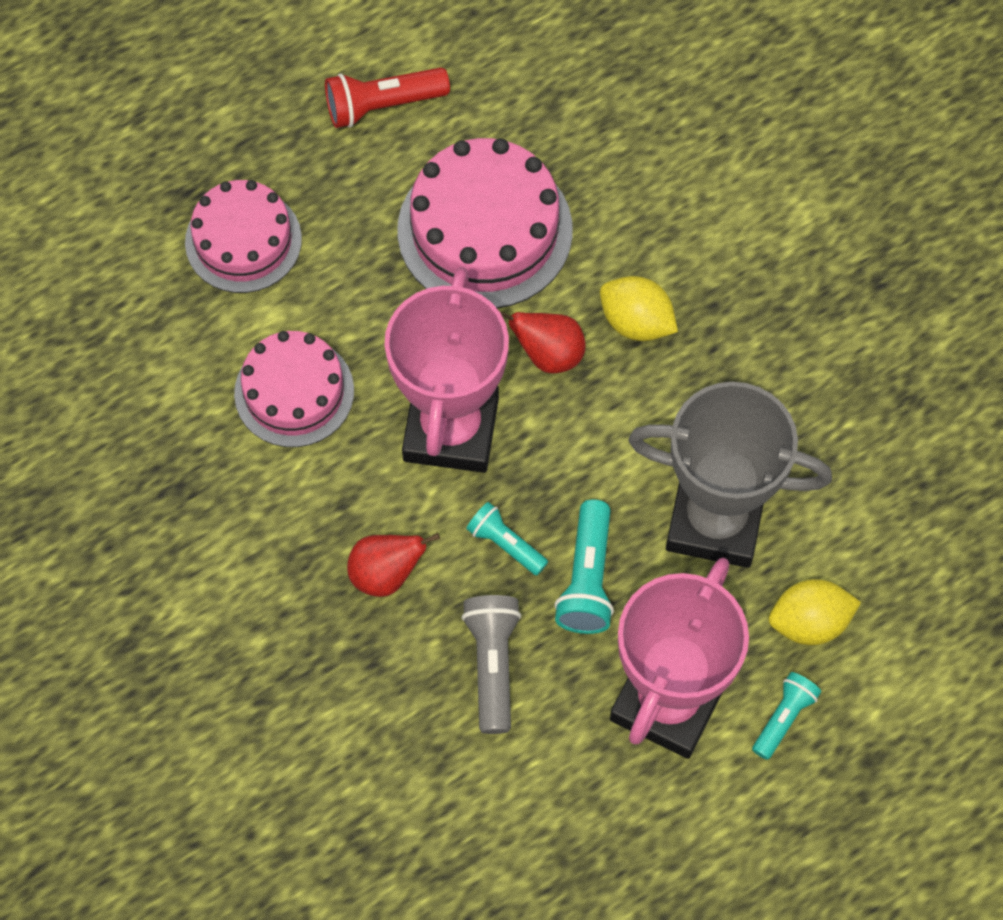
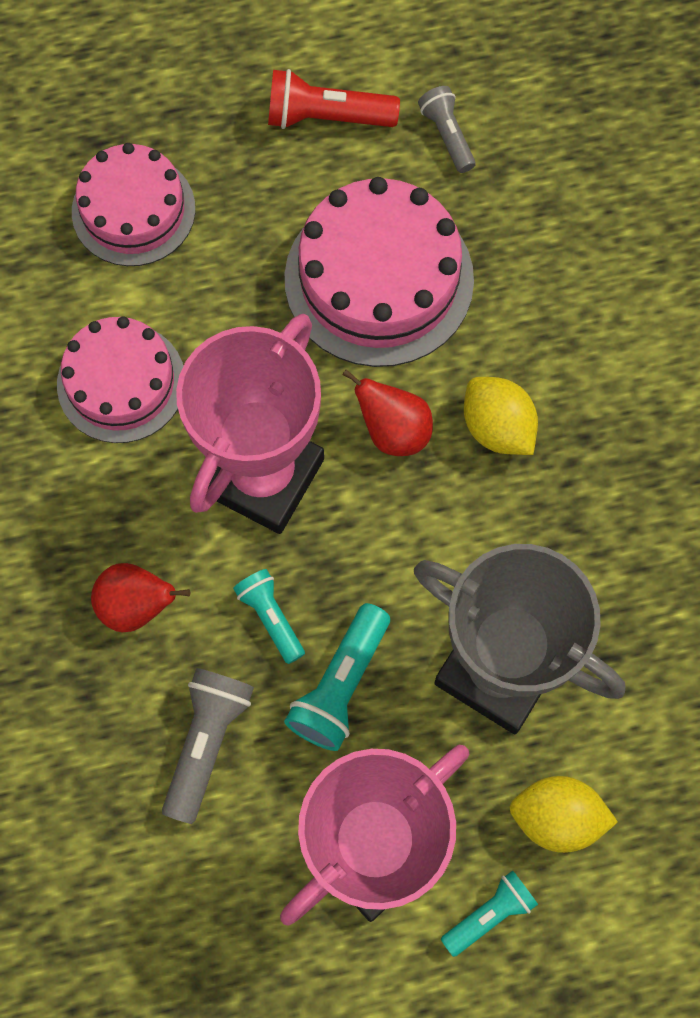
camera: 20 degrees right, 5 degrees up
(495, 88) = (447, 135): none -> grey flashlight

